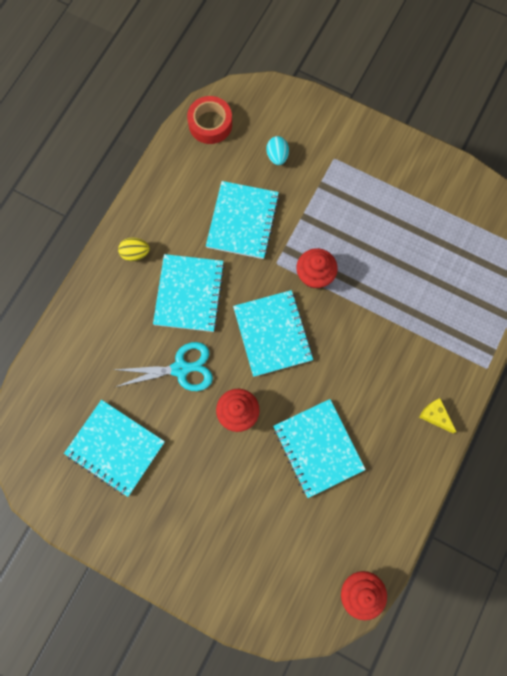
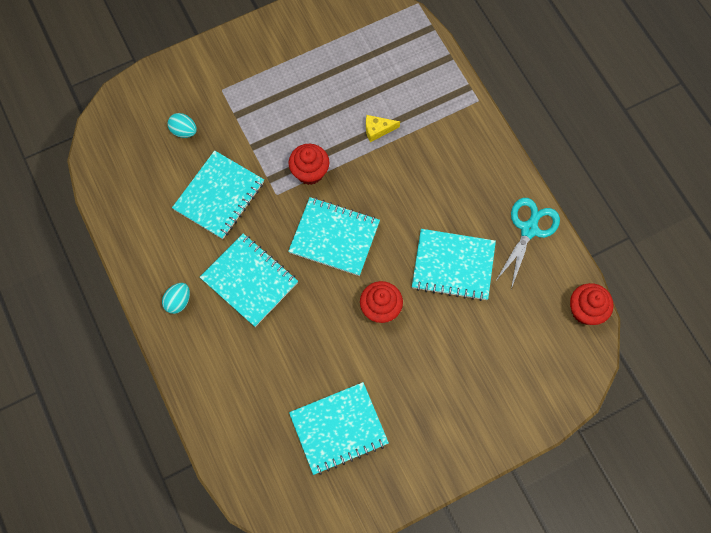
camera: 55 degrees left, 5 degrees down
(135, 253) = (178, 301): yellow egg -> turquoise egg
(180, 369) = (309, 330): turquoise scissors -> turquoise scissors (529, 230)
(210, 124) = (110, 163): red tape -> none
(242, 221) = (219, 196): turquoise notebook -> turquoise notebook turned 75 degrees clockwise
(435, 416) = (488, 162): yellow cheese -> yellow cheese (377, 130)

